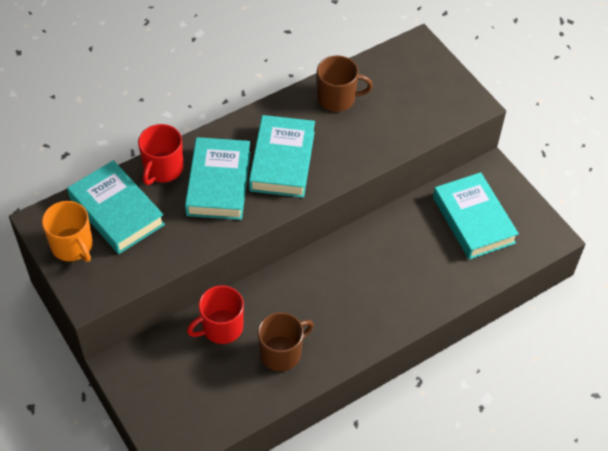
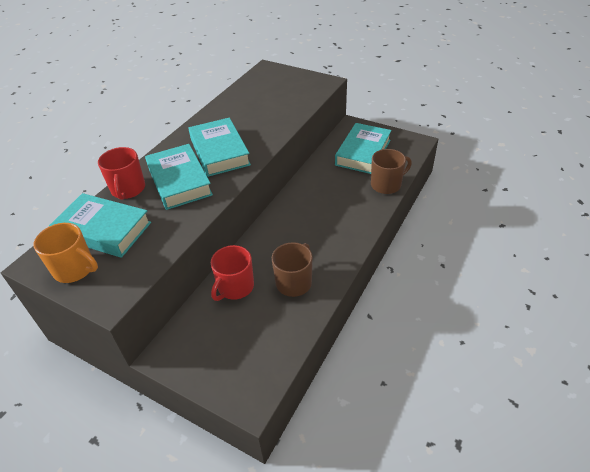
camera: 25 degrees left, 10 degrees down
(337, 98) = (234, 108): brown mug -> brown mug (386, 184)
(473, 220) = (363, 152): turquoise book -> turquoise book turned 75 degrees clockwise

